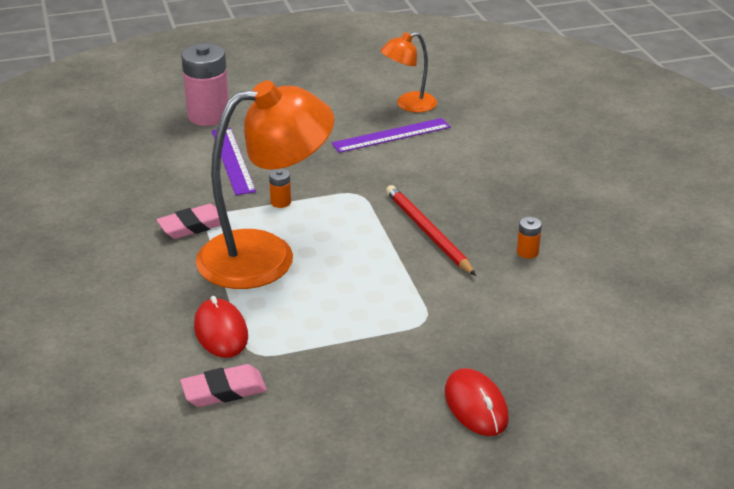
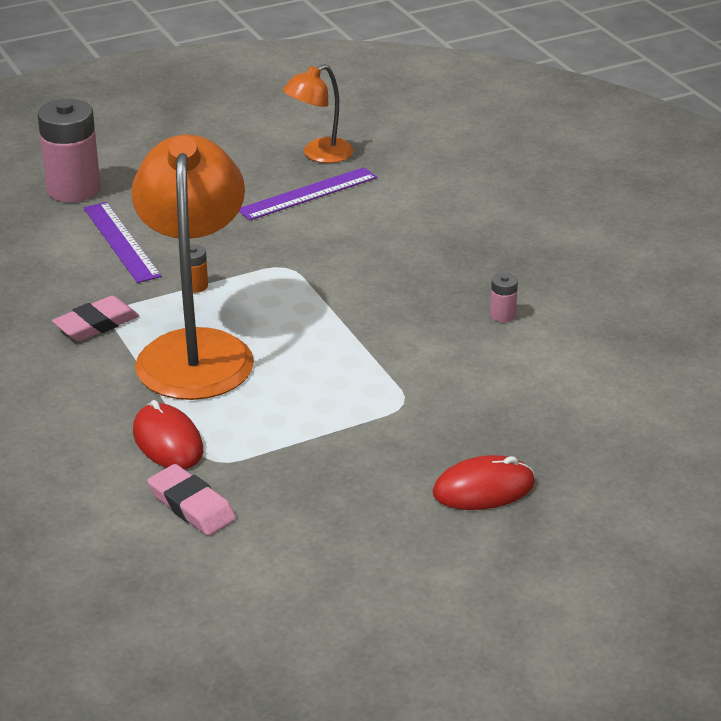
camera: 10 degrees left, 0 degrees up
(224, 390) = (191, 505): pink eraser -> pink eraser turned 75 degrees clockwise
(266, 255) = (196, 350): orange lamp -> orange lamp turned 60 degrees counterclockwise
(427, 232) = (381, 304): red pencil -> none
(476, 405) = (484, 489): red mouse -> red mouse turned 75 degrees counterclockwise
(527, 252) = (502, 315): orange battery -> pink battery

